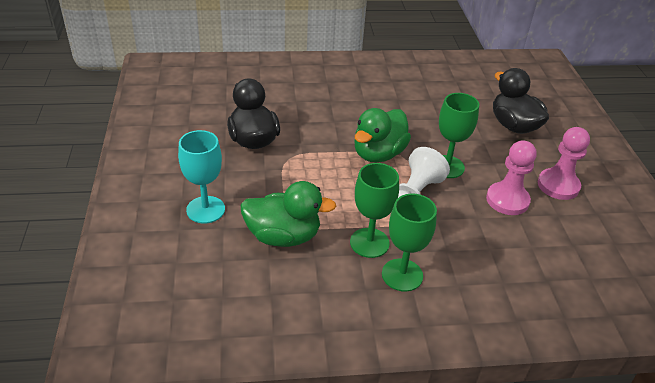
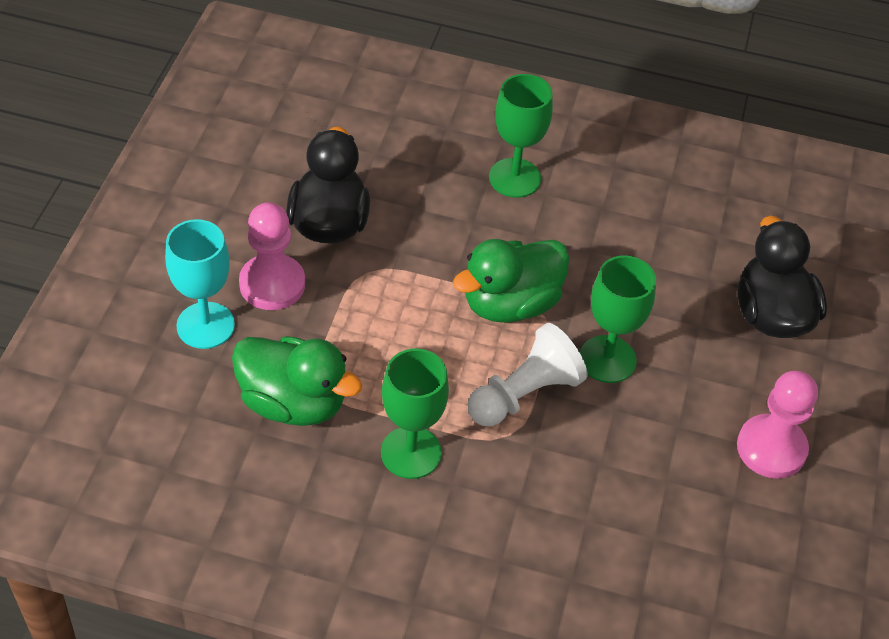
camera: 20 degrees right, 10 degrees up
(402, 275) = (429, 518): green goblet -> green goblet (514, 178)
(507, 200) = (668, 448): pink pawn -> pink pawn (272, 284)

